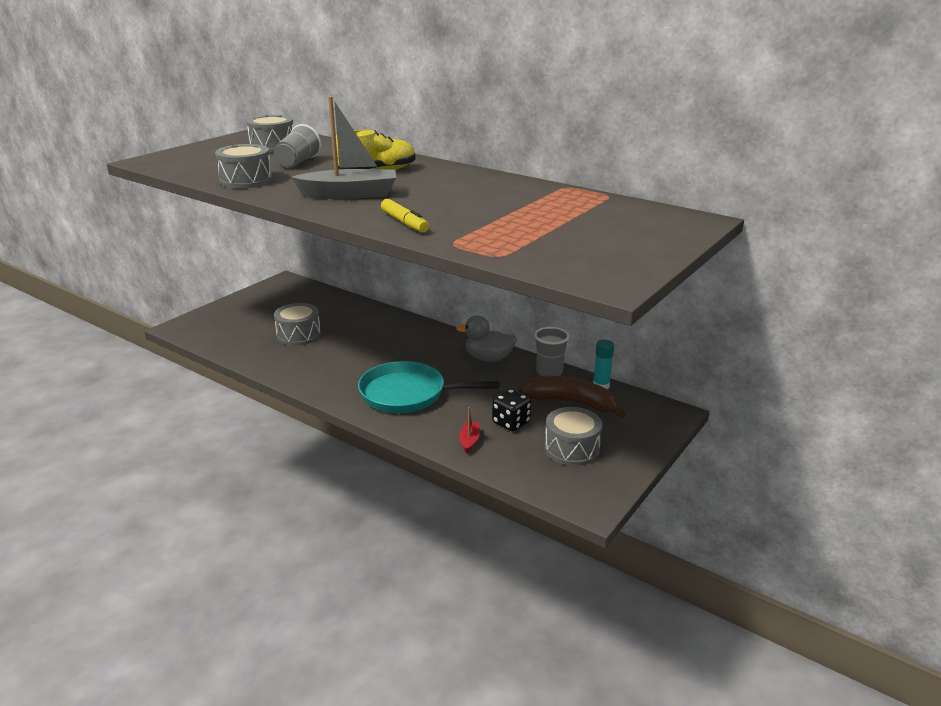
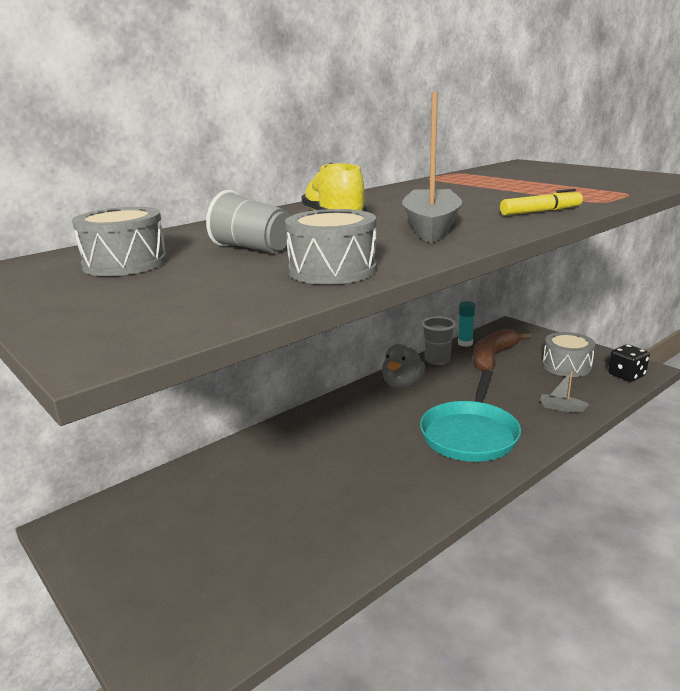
camera: 75 degrees left, 5 degrees down
(298, 335) = (286, 513): grey drum -> none
(469, 441) = (561, 408): red boat -> grey boat
(511, 422) = (527, 386): black dice -> black dice (626, 375)

